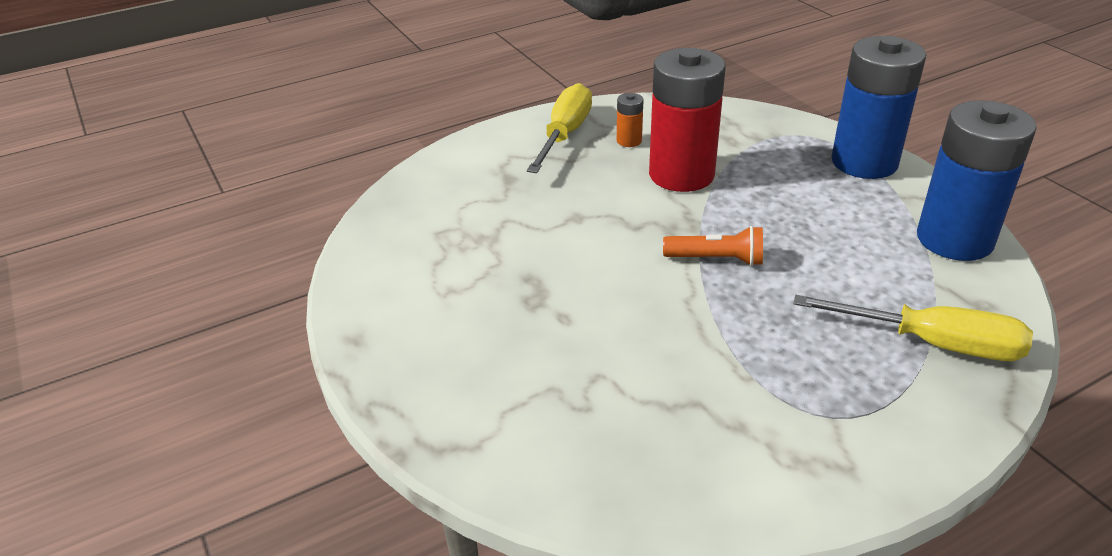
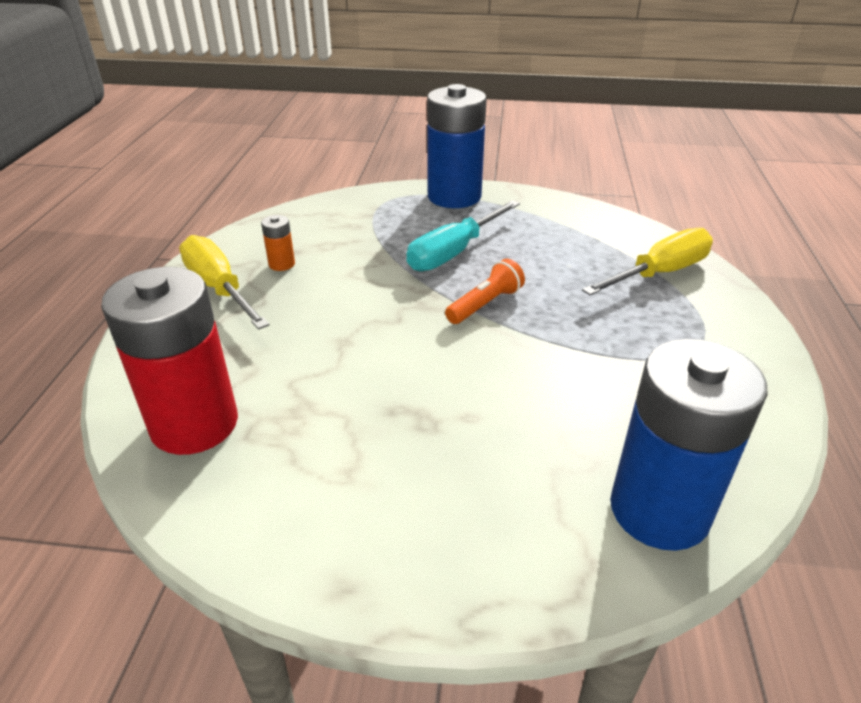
camera: 55 degrees left, 0 degrees up
(681, 175) = (363, 265): red battery -> red battery (194, 424)
(770, 207) = (454, 252): none -> turquoise screwdriver
(954, 239) = (569, 213): blue battery -> blue battery (659, 510)

